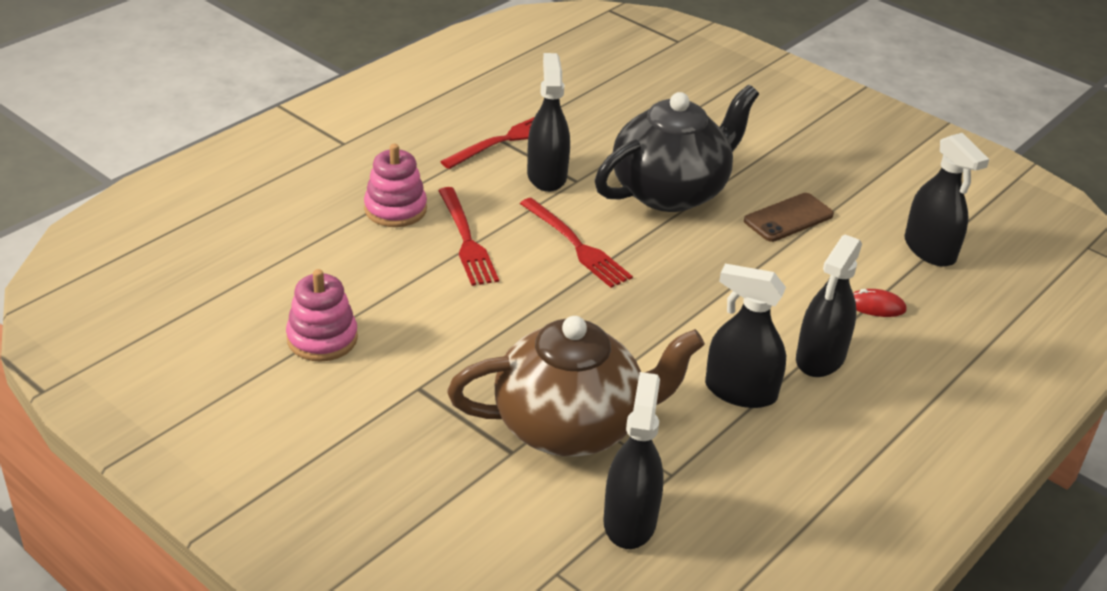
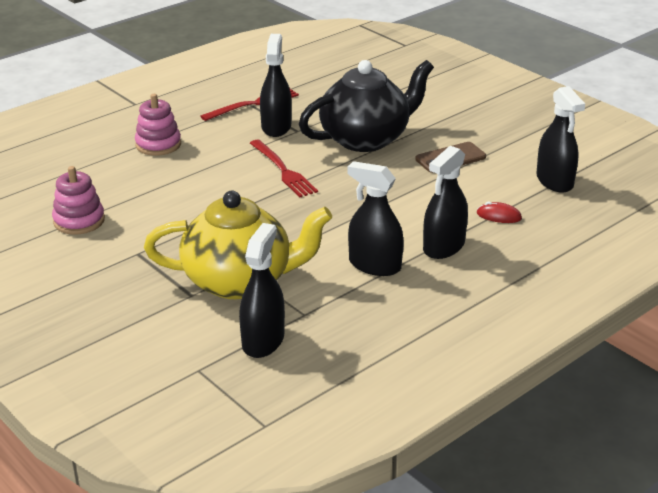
camera: 10 degrees right, 5 degrees down
(466, 240) = (203, 165): red fork -> none
(570, 426) = (239, 281): brown teapot -> yellow teapot

